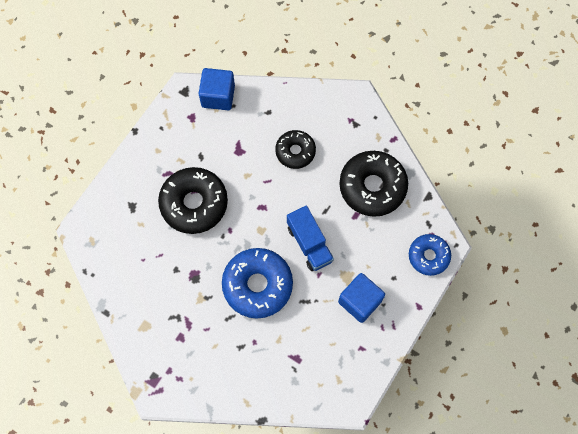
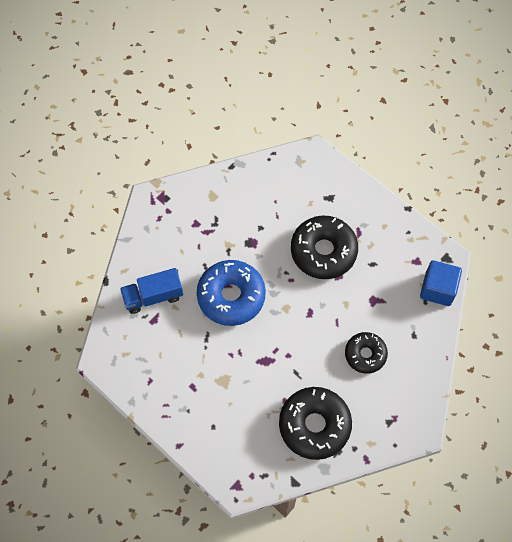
camera: 100 degrees right, 5 degrees down
(309, 243) = (264, 351): blue truck -> blue truck (153, 296)
(360, 301) = (196, 388): blue cube -> none
(428, 256) = (229, 467): blue donut -> none

